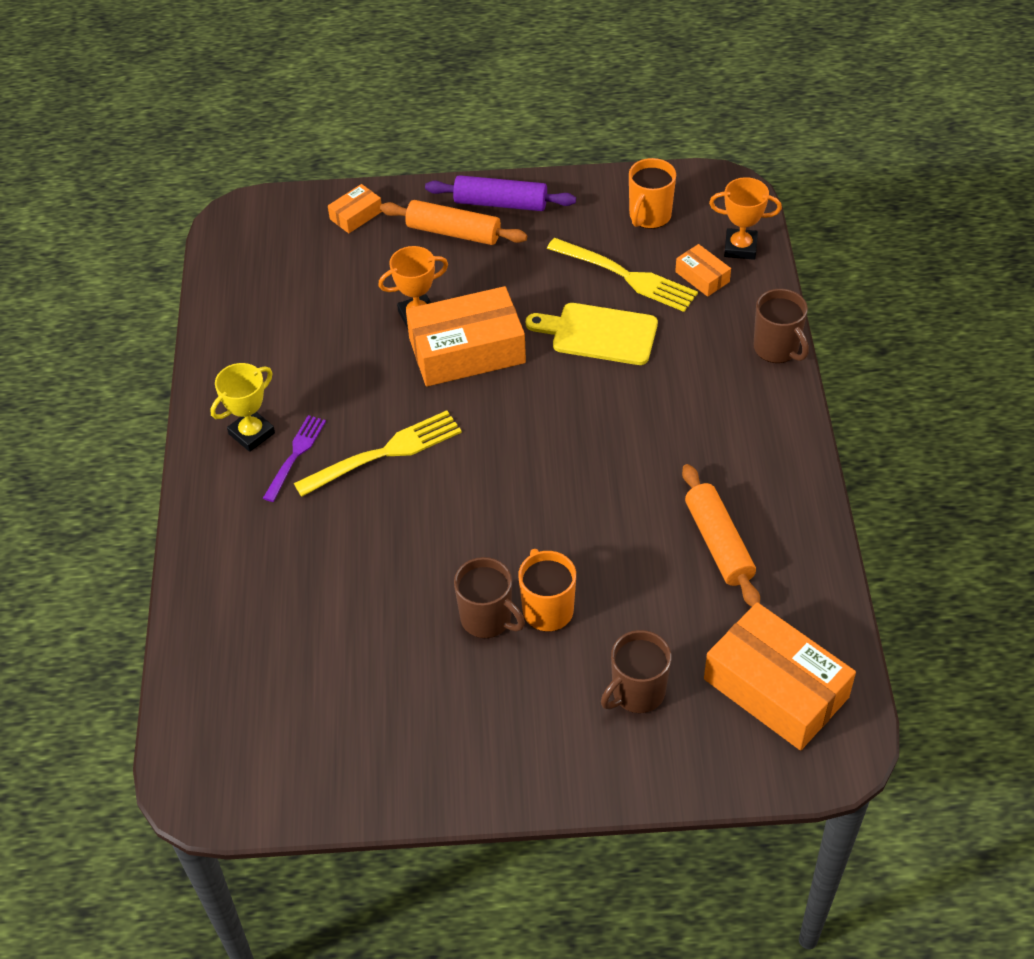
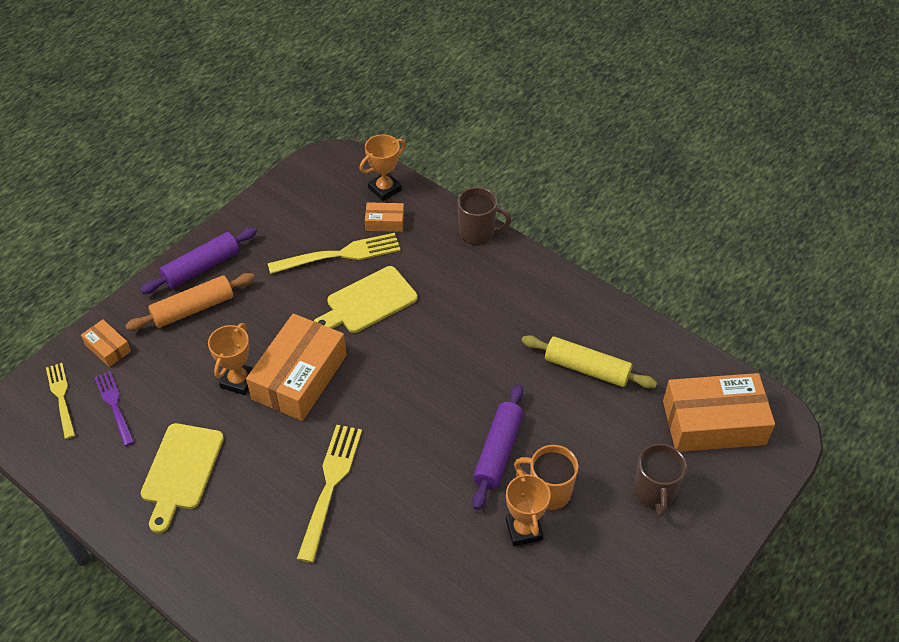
camera: 50 degrees left, 0 degrees up
(252, 434) = (222, 552): yellow trophy -> none
(281, 228) = (61, 397): none -> yellow fork
(295, 350) = (181, 471): none -> yellow cutting board
(295, 455) = (272, 539): purple fork -> purple fork (114, 405)
(356, 215) = (108, 348): orange box -> orange box turned 45 degrees counterclockwise
(487, 619) = (523, 529): brown mug -> orange trophy
(548, 542) = (498, 451): none -> purple rolling pin
(649, 216) = (308, 208): orange mug -> none
(718, 543) = (587, 369): orange rolling pin -> yellow rolling pin

